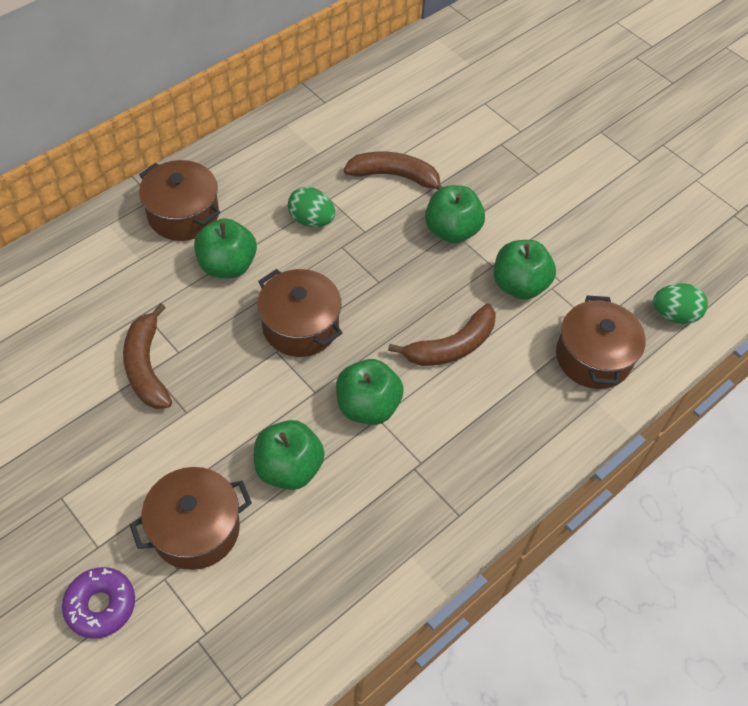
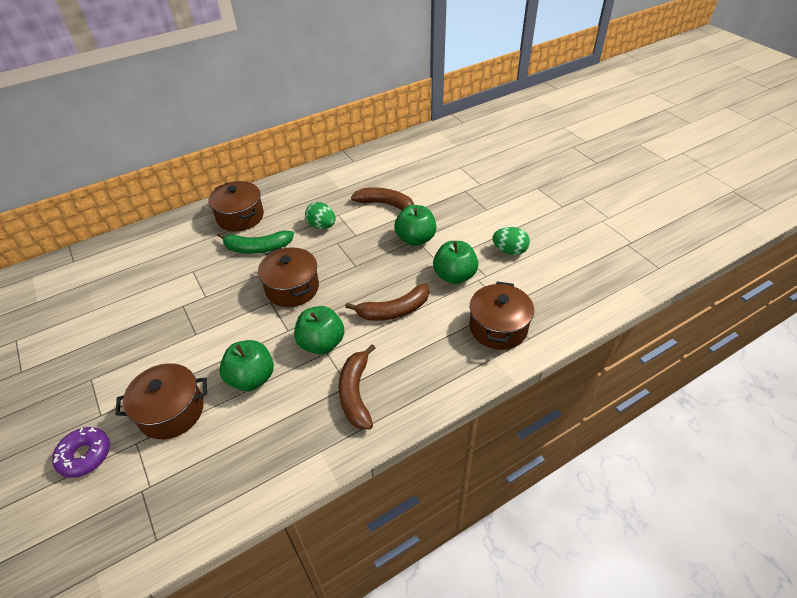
camera: 15 degrees right, 10 degrees down
(147, 366) = (181, 303): brown banana -> brown banana (356, 393)
(227, 265) = (257, 248): green apple -> green banana
(674, 315) = (567, 305): green egg -> green egg (509, 251)

